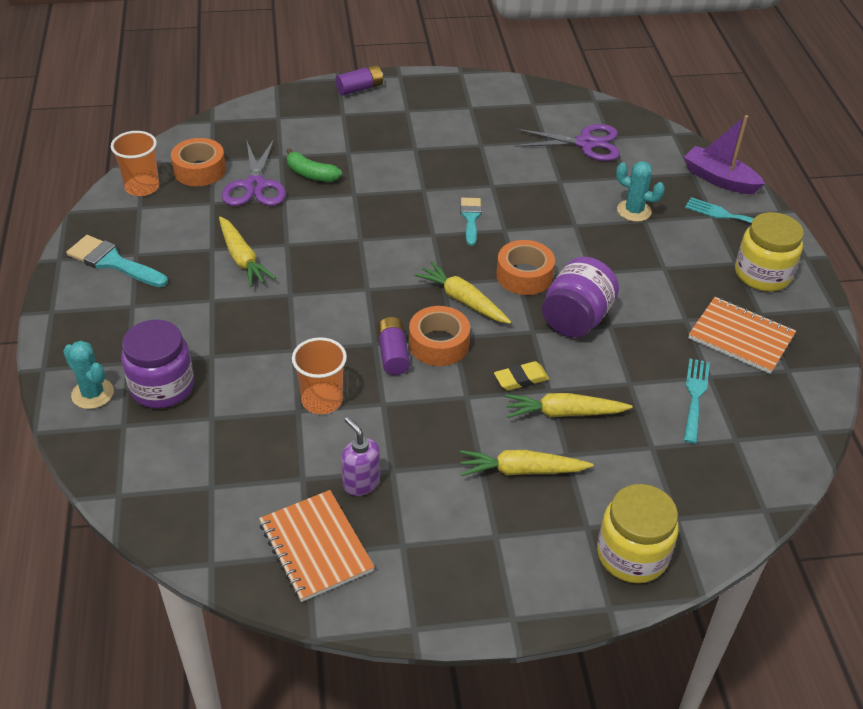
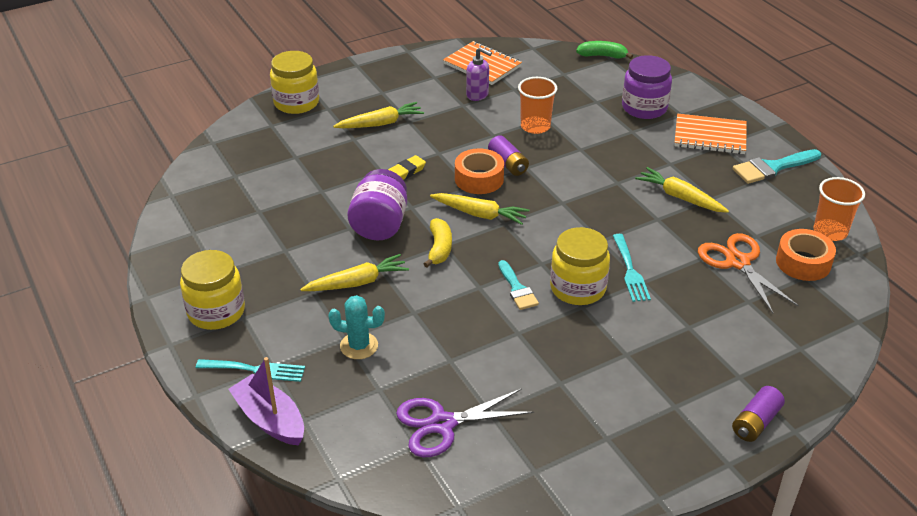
camera: 160 degrees right, 5 degrees down
(92, 394) = (682, 94): turquoise cactus -> none
(112, 262) = (772, 168): turquoise brush -> turquoise brush turned 150 degrees clockwise
(255, 186) = (738, 262): purple scissors -> orange scissors
(311, 174) = (700, 290): green banana -> green banana (602, 56)
(416, 204) = (578, 288): none -> yellow jar
(524, 275) = (439, 248): orange tape -> yellow banana
(564, 413) = (364, 160): yellow carrot -> yellow carrot (357, 282)
(695, 396) = (269, 194): turquoise fork -> turquoise fork (630, 271)
(719, 179) = (270, 419): purple boat -> purple boat turned 150 degrees counterclockwise
(741, 337) = (235, 247): orange notebook -> orange notebook (710, 136)

